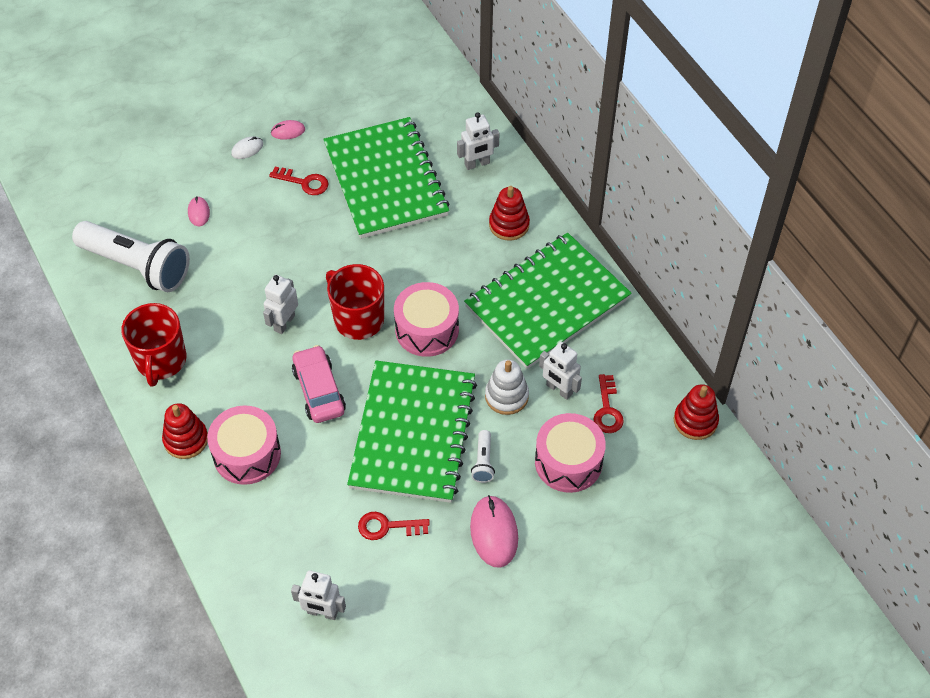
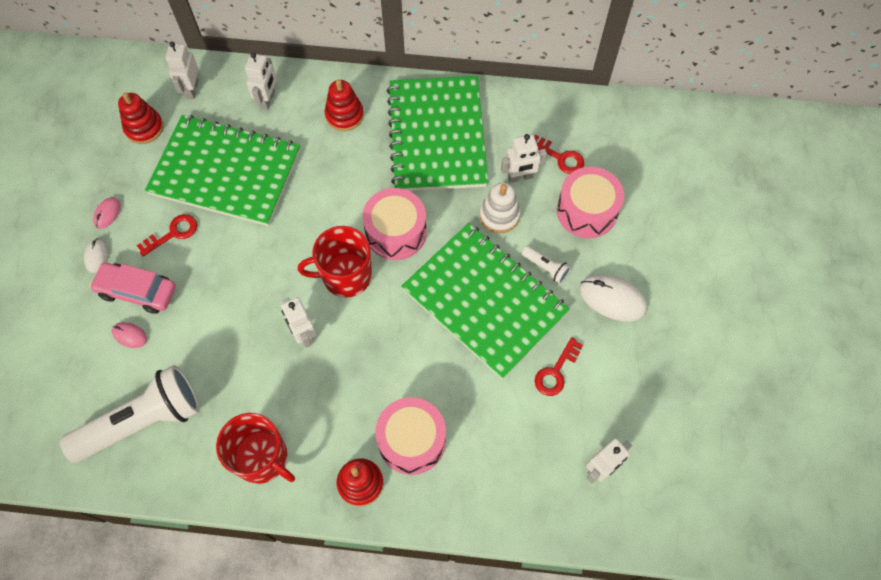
camera: 55 degrees left, 10 degrees up
(319, 390) = (392, 347): pink car -> pink car (137, 291)
(442, 109) = (192, 89): none -> white robot
(494, 532) = (612, 299): pink mouse -> white mouse
(695, 421) = (610, 110): red stacking toy -> red stacking toy (144, 128)

